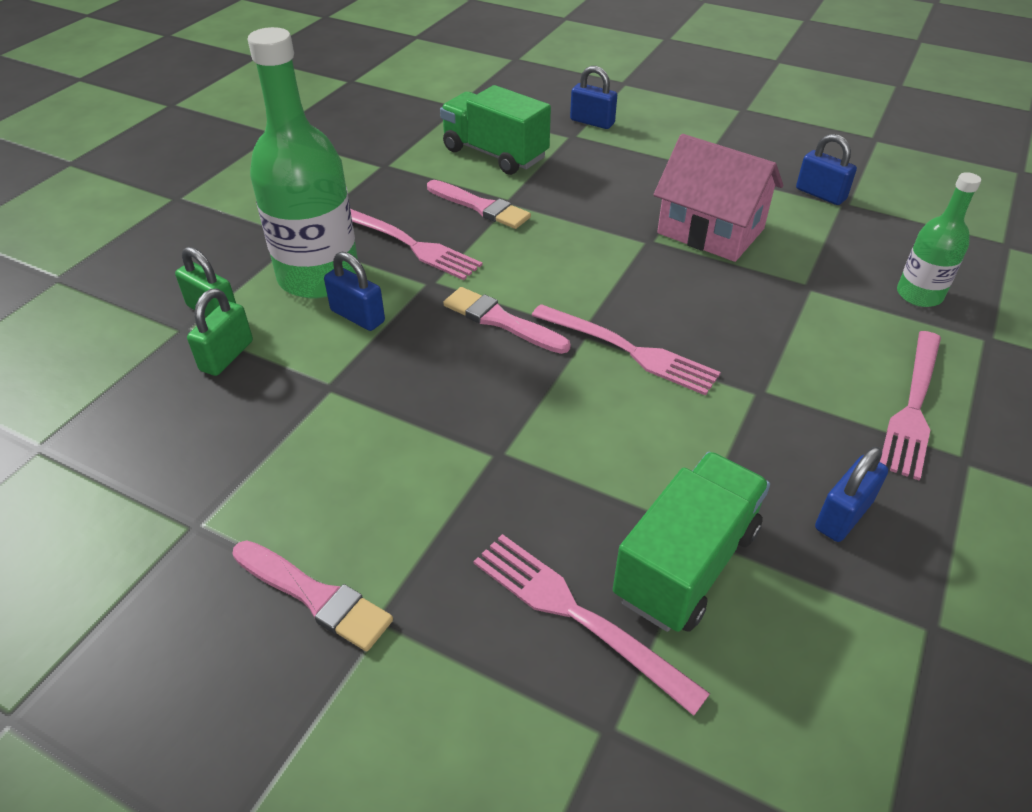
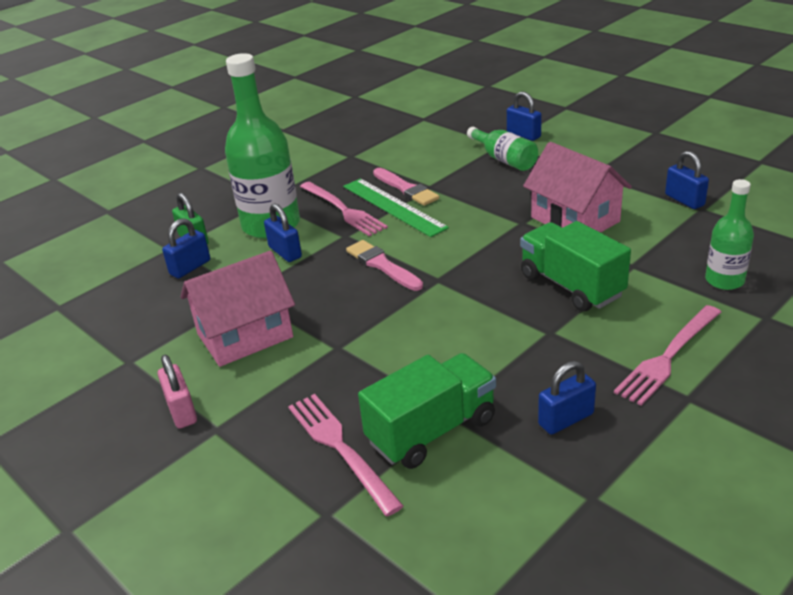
camera: 20 degrees right, 10 degrees down
(227, 356) = (190, 267): green padlock -> blue padlock
(315, 596) = (182, 411): pink brush -> pink padlock
(357, 455) = (245, 335): none -> pink house
(475, 234) = (393, 206): none -> green ruler
(494, 154) = (435, 153): green truck -> green truck (571, 286)
(585, 157) = (504, 160): none -> green bottle
(629, 350) = (465, 294): pink fork -> none

